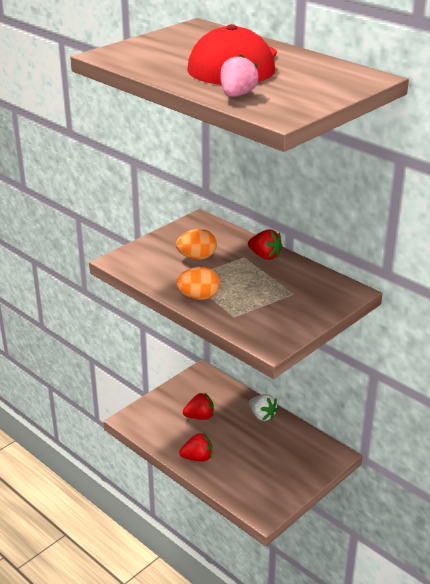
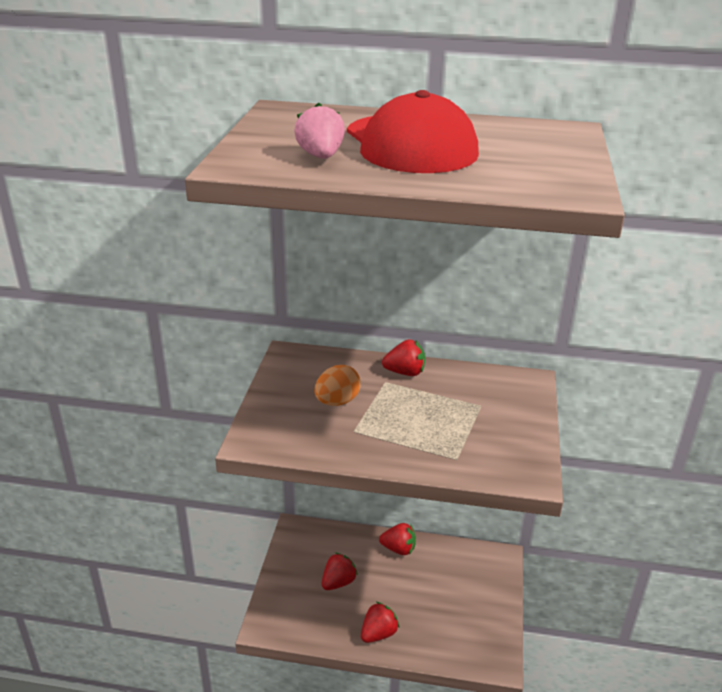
camera: 35 degrees left, 0 degrees up
(198, 297) = (394, 450): orange egg -> none
(237, 95) = (487, 180): pink strawberry -> pink strawberry (321, 156)
(262, 415) = (398, 549): white strawberry -> red strawberry

